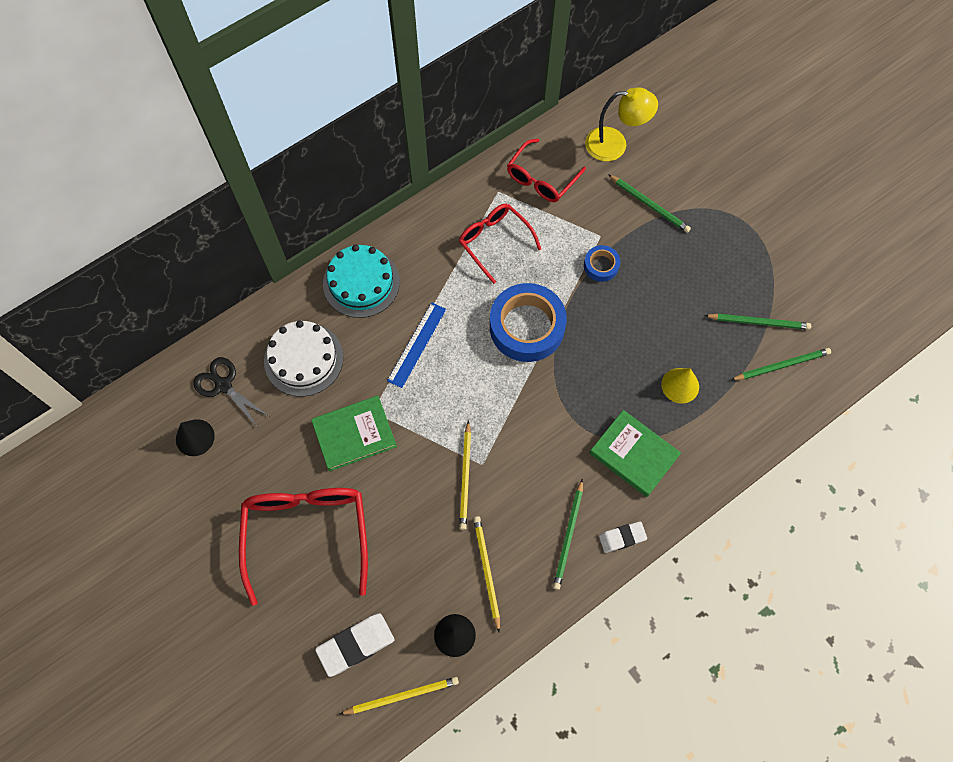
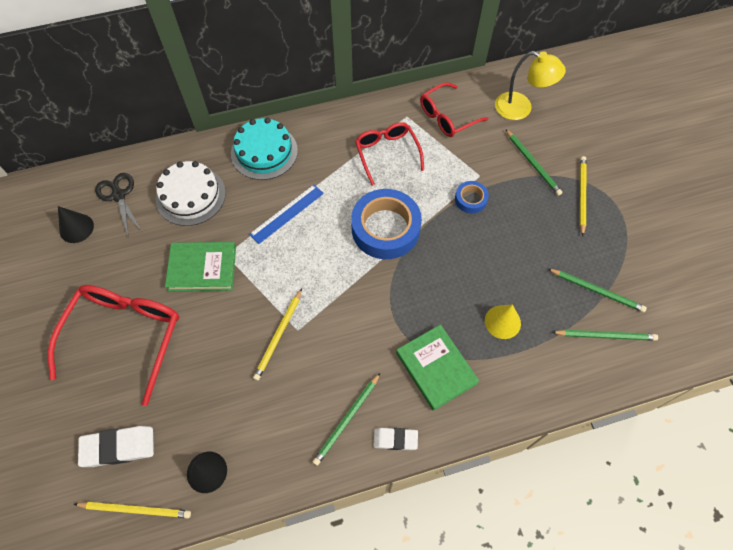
camera: 20 degrees right, 5 degrees down
(486, 571) = (260, 424): yellow pencil -> yellow pencil (582, 195)

